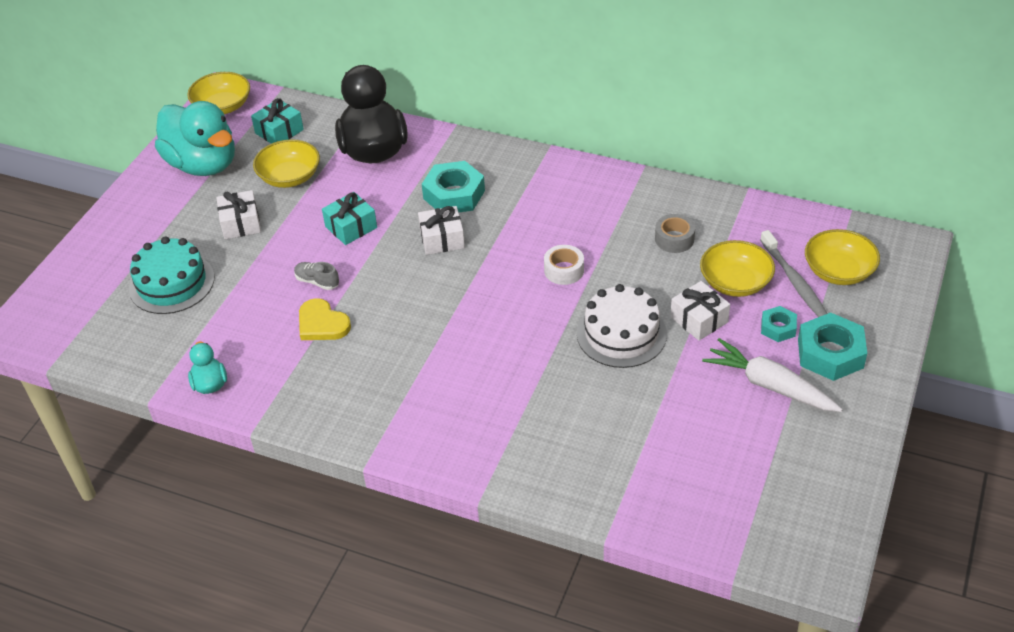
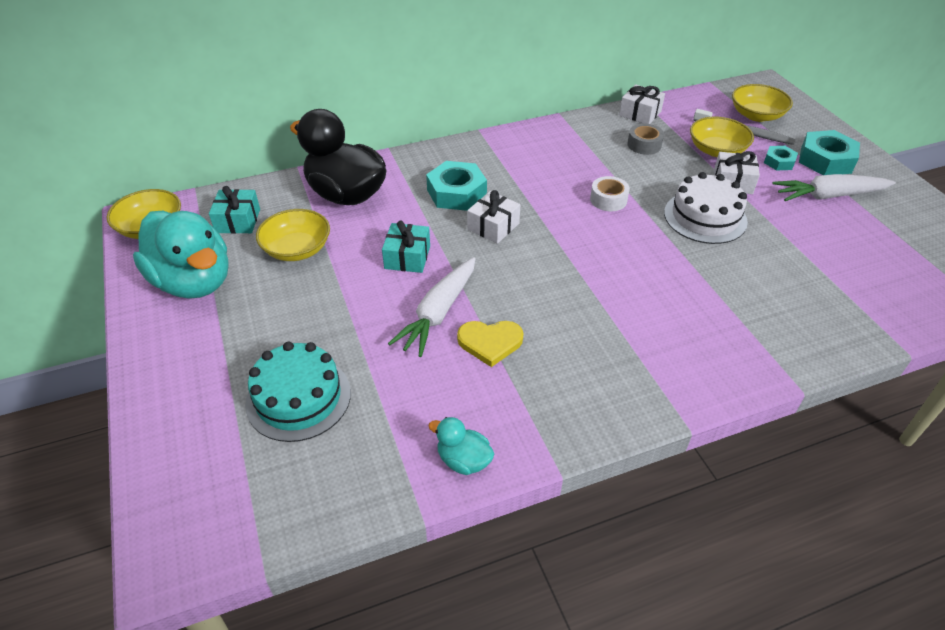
camera: 45 degrees left, 0 degrees up
(203, 164) = (194, 282): turquoise duck -> turquoise duck turned 45 degrees clockwise
(241, 223) = (300, 308): white gift -> white gift (640, 113)
(317, 282) = (438, 313): grey shoe -> white carrot

